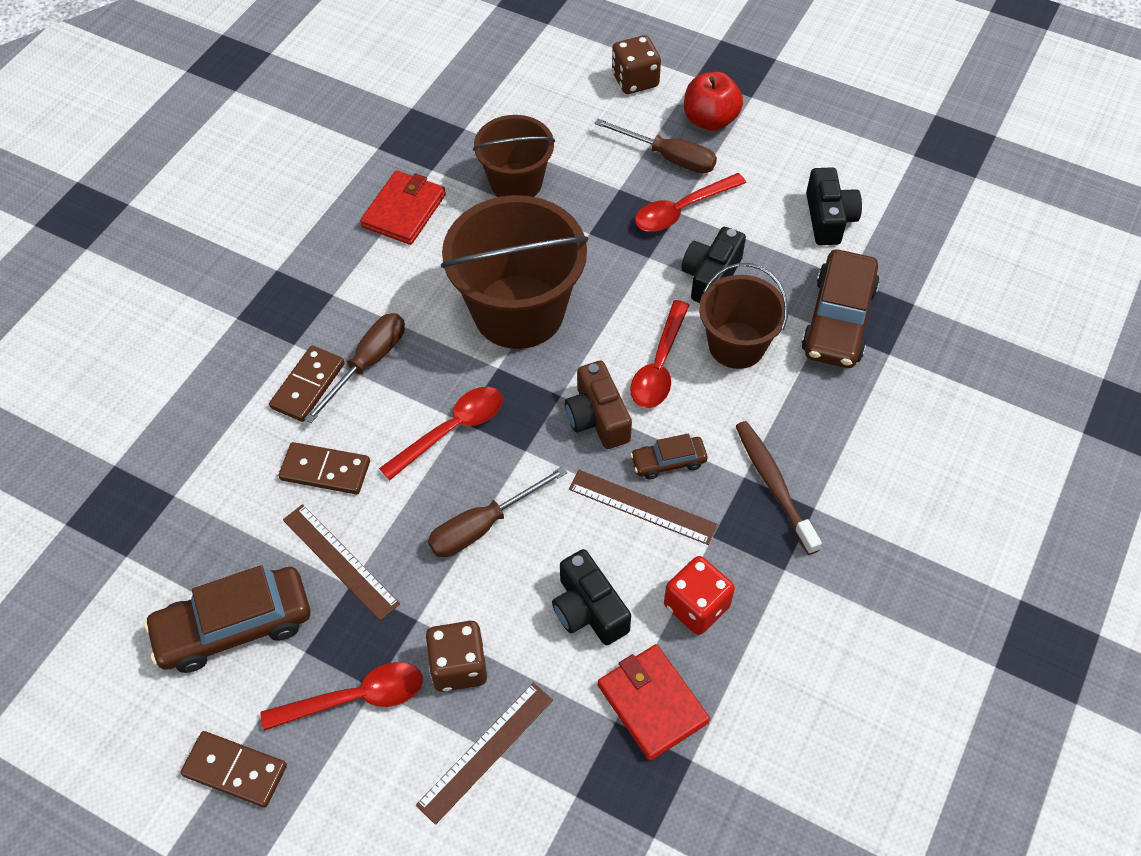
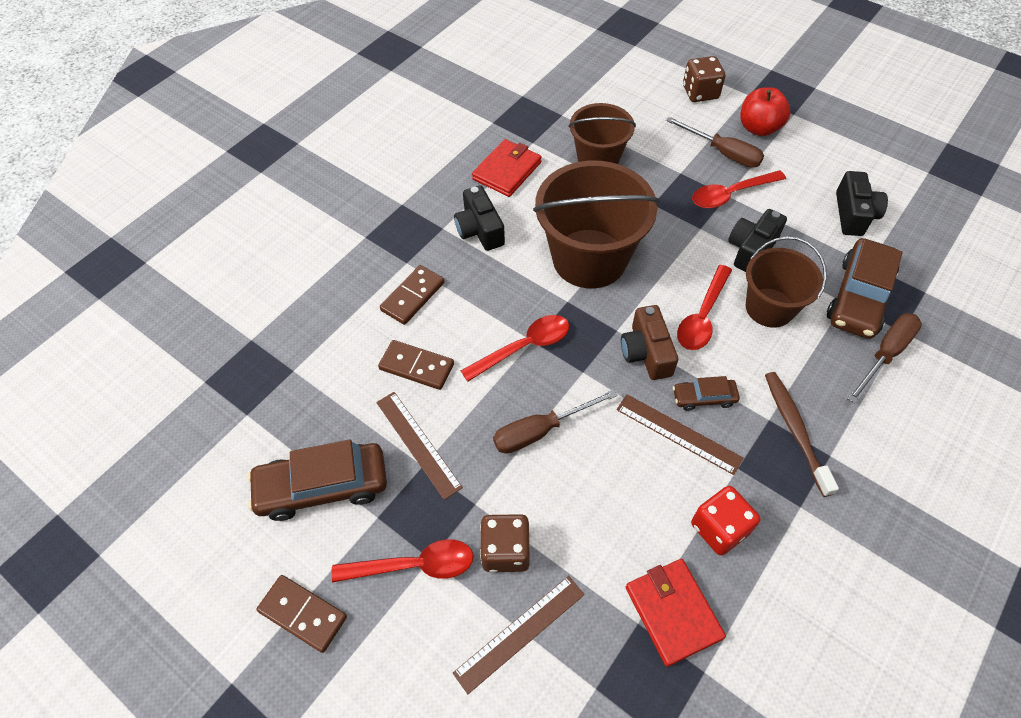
camera: 10 degrees right, 0 degrees up
(368, 363) = (463, 285): brown screwdriver -> brown screwdriver (885, 354)
(588, 610) = (623, 517): black camera -> black camera (480, 230)

